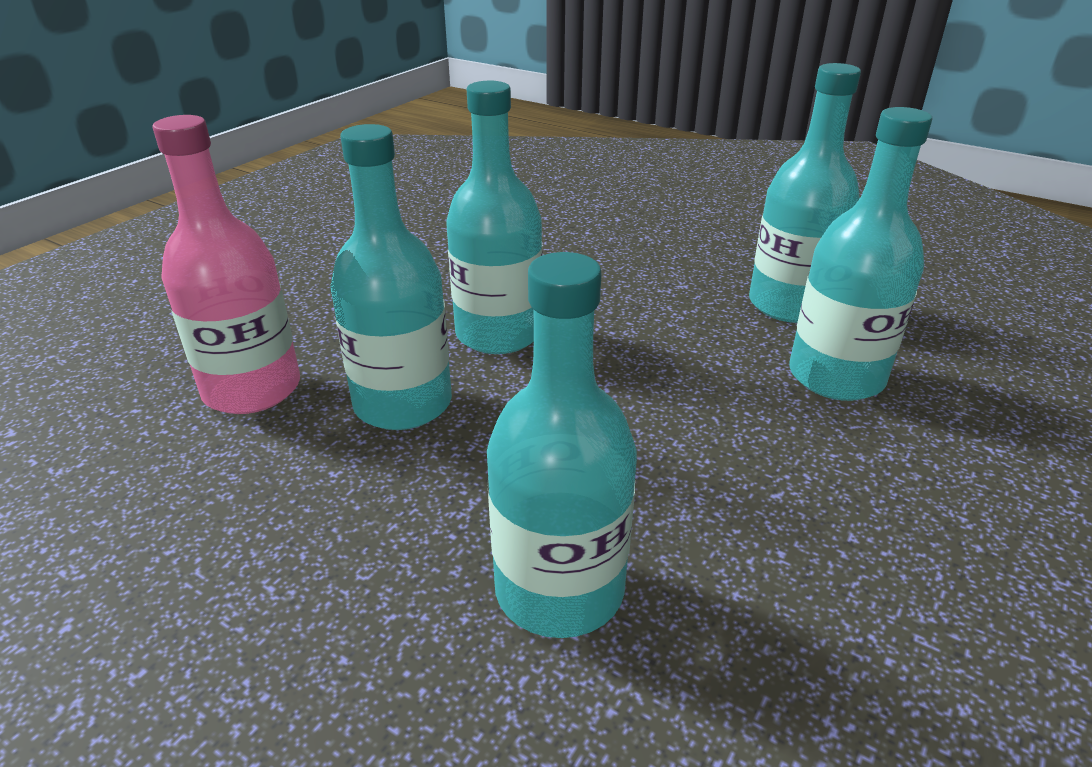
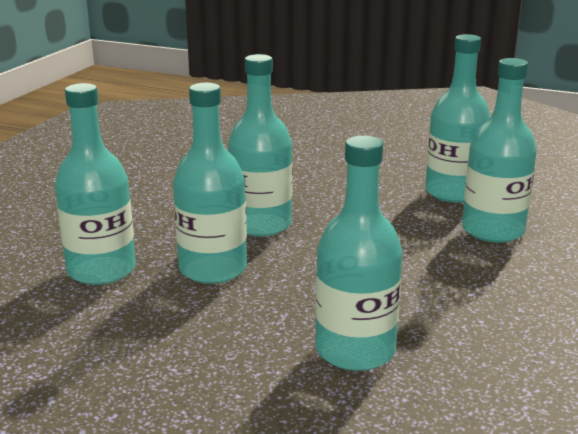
camera: 10 degrees left, 10 degrees down
(252, 389) = (101, 270): pink bottle -> turquoise bottle

